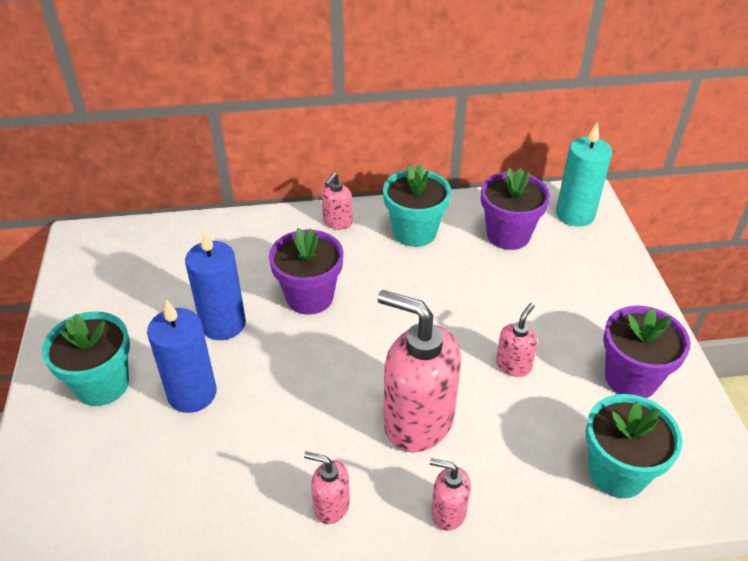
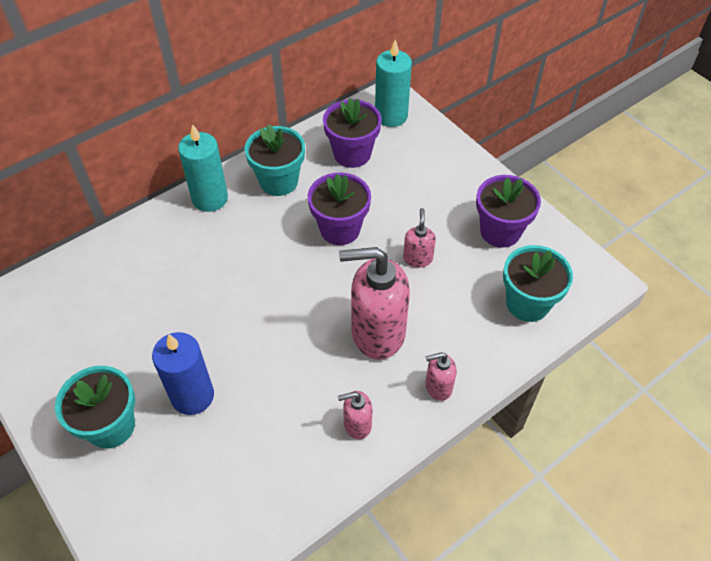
camera: 30 degrees left, 10 degrees up
(223, 324) = (176, 328): blue candle -> none
(309, 297) = (231, 273): purple flower pot -> purple flower pot (340, 229)
(337, 222) = (210, 198): pink soap dispenser -> turquoise candle

